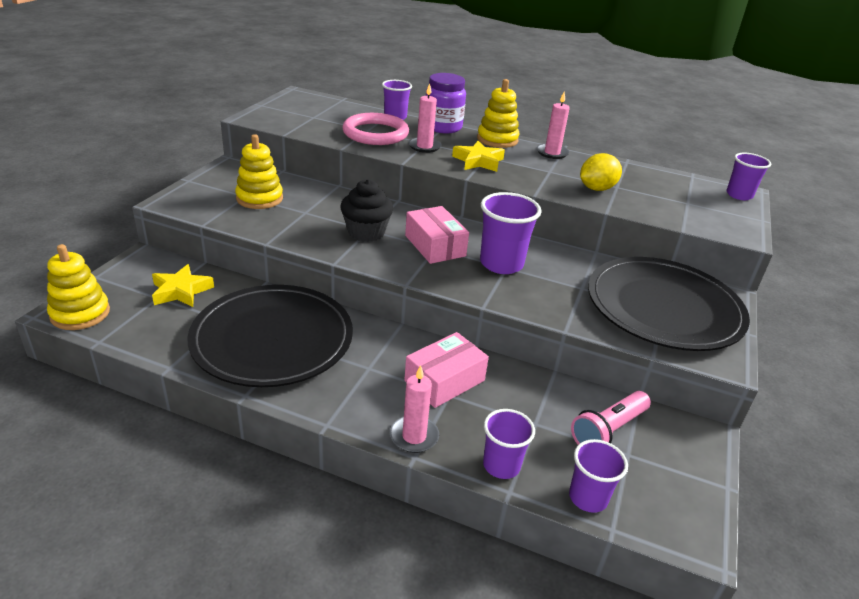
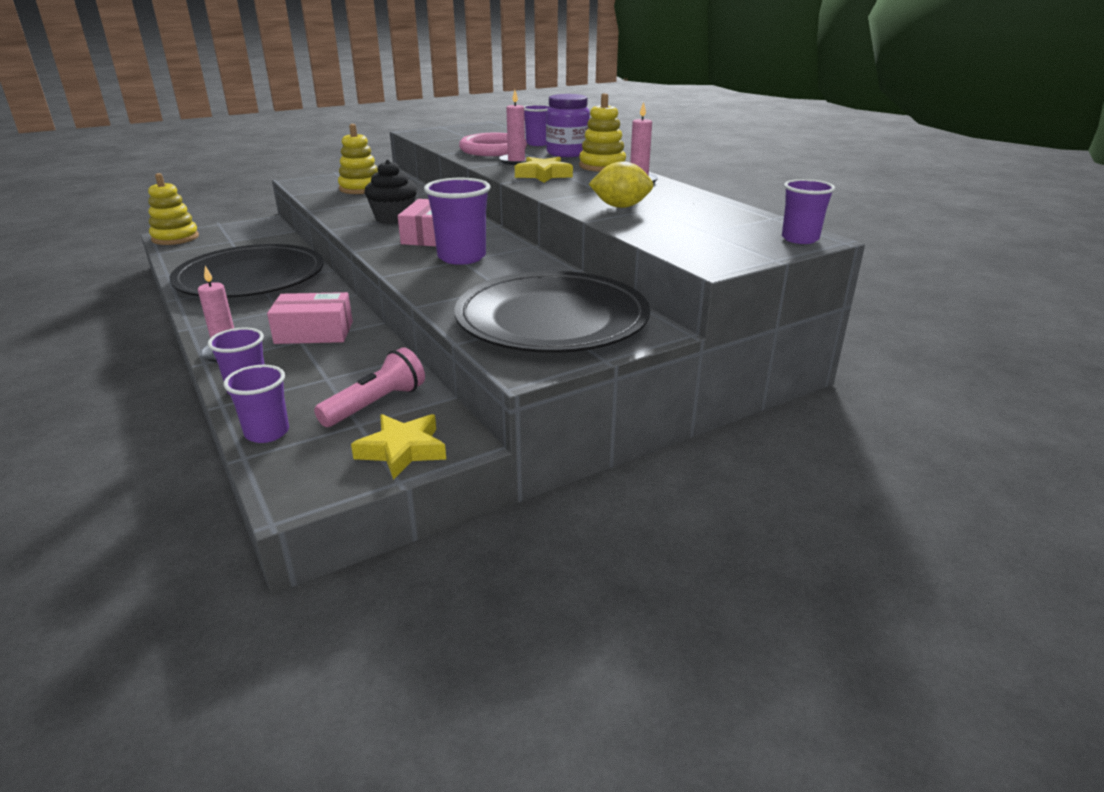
camera: 40 degrees right, 5 degrees down
(181, 291) = (249, 241): yellow star -> yellow star (402, 450)
(608, 430) = (376, 404): pink flashlight -> pink flashlight turned 135 degrees clockwise

